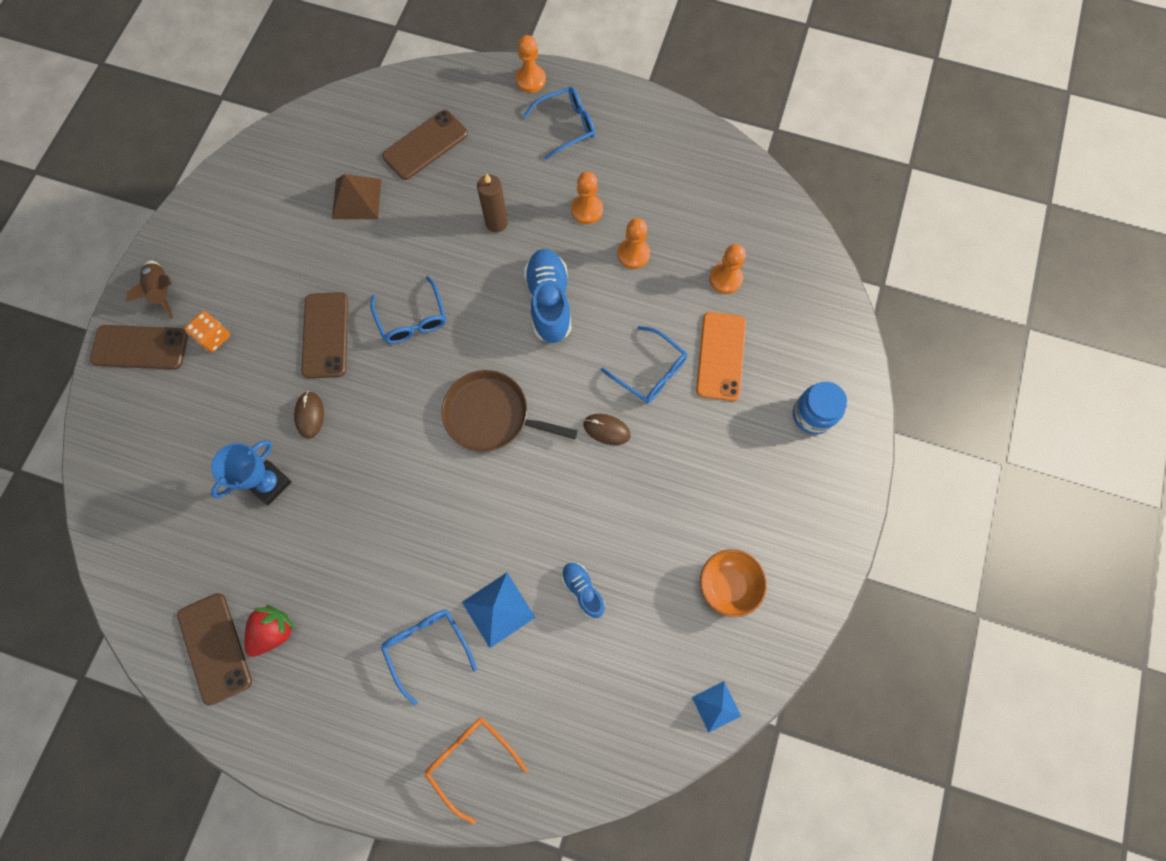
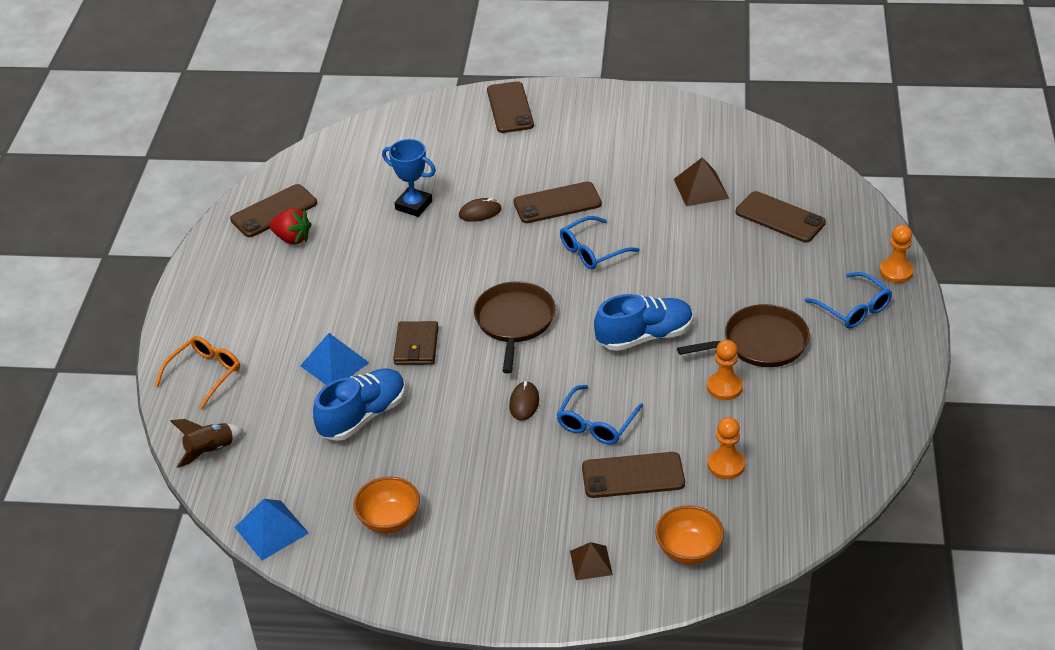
camera: 80 degrees right, 30 degrees down
(163, 292) = (563, 106): brown rocket -> brown rocket (210, 451)
(214, 337) = (532, 143): orange dice -> none
(427, 648) = (294, 328): blue glasses -> none
(496, 223) = (716, 282): brown candle -> none
(497, 519) = (416, 346): none -> brown wallet
(583, 590) = (363, 416): blue shoe -> blue shoe, size x1.83
(587, 210) = (760, 343): orange pawn -> brown pan
(716, 706) = (271, 530): blue pyramid -> blue pyramid, size x1.51
(720, 356) = (633, 475): orange phone -> brown phone
(812, 415) = (591, 562): blue jar -> brown pyramid
(813, 333) = (689, 550): none -> orange bowl

